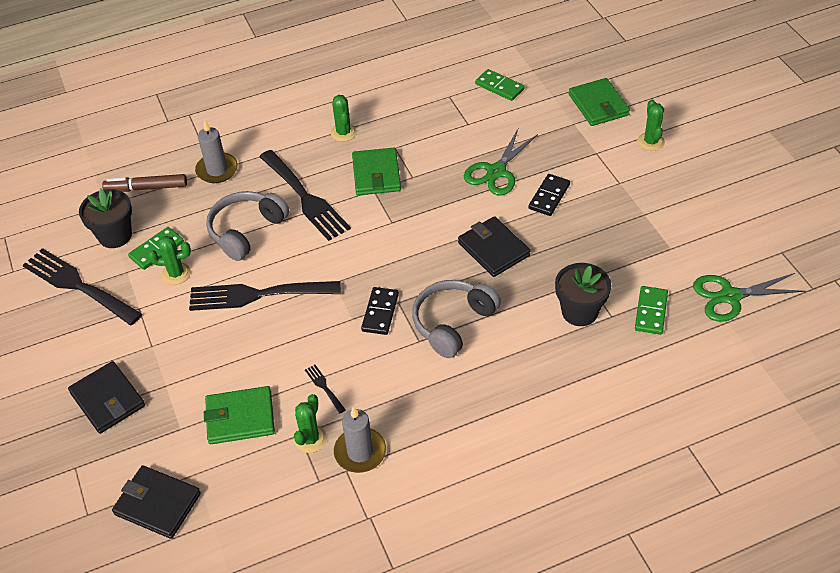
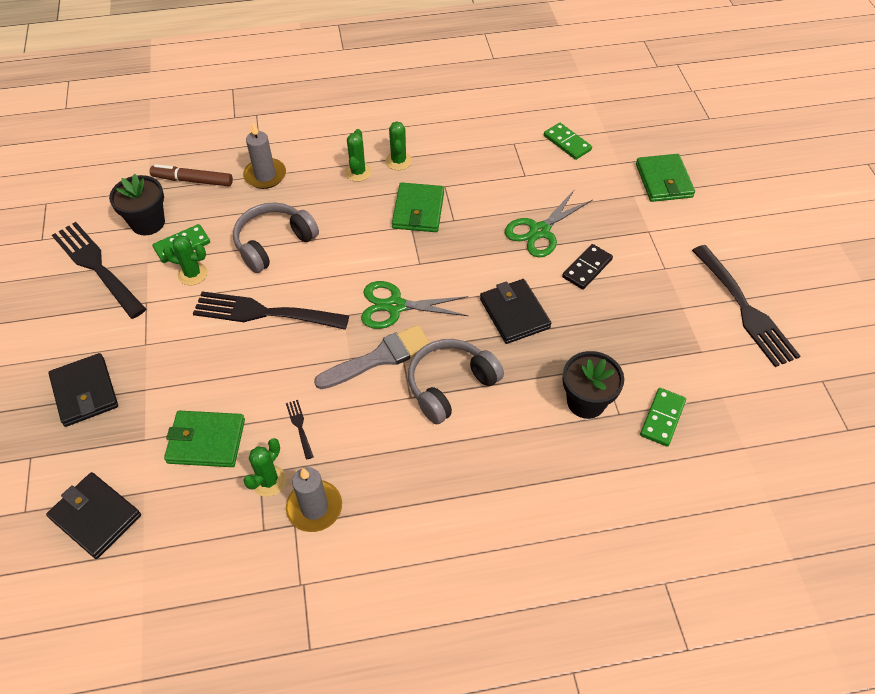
camera: 10 degrees right, 5 degrees up
(305, 198) = (341, 221): black fork -> black fork (745, 309)
(380, 312) = (379, 357): black domino -> grey brush
(651, 142) = (709, 230): green cactus -> green cactus (358, 172)
(730, 296) = (753, 419): green scissors -> green scissors (395, 306)

